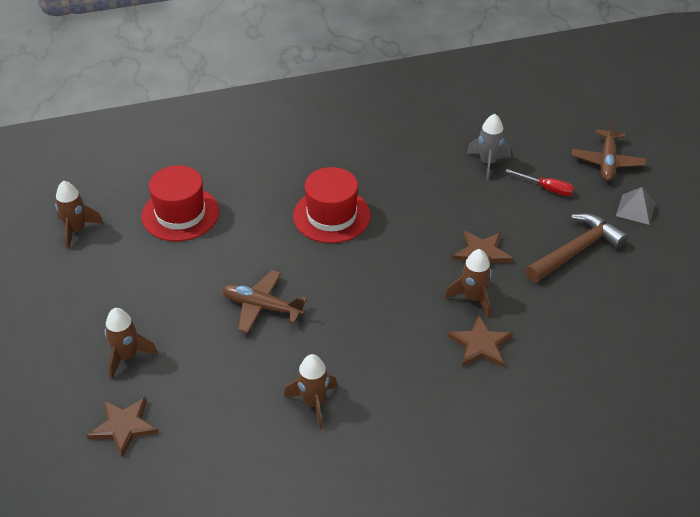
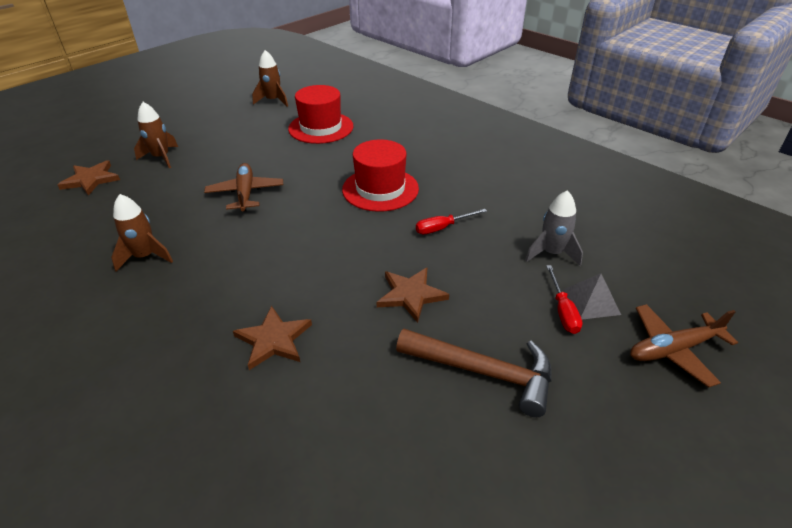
camera: 60 degrees right, 5 degrees down
(416, 203) = (443, 228): none -> red screwdriver
(472, 298) = (339, 310): brown rocket -> none
(635, 209) = (619, 409): grey pyramid -> grey pyramid (591, 301)

